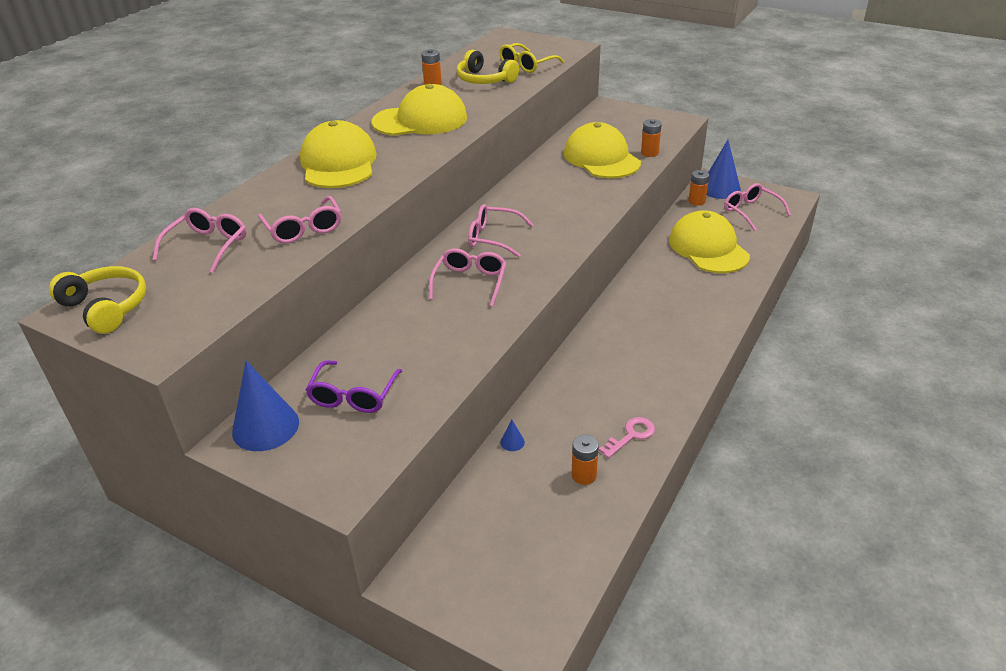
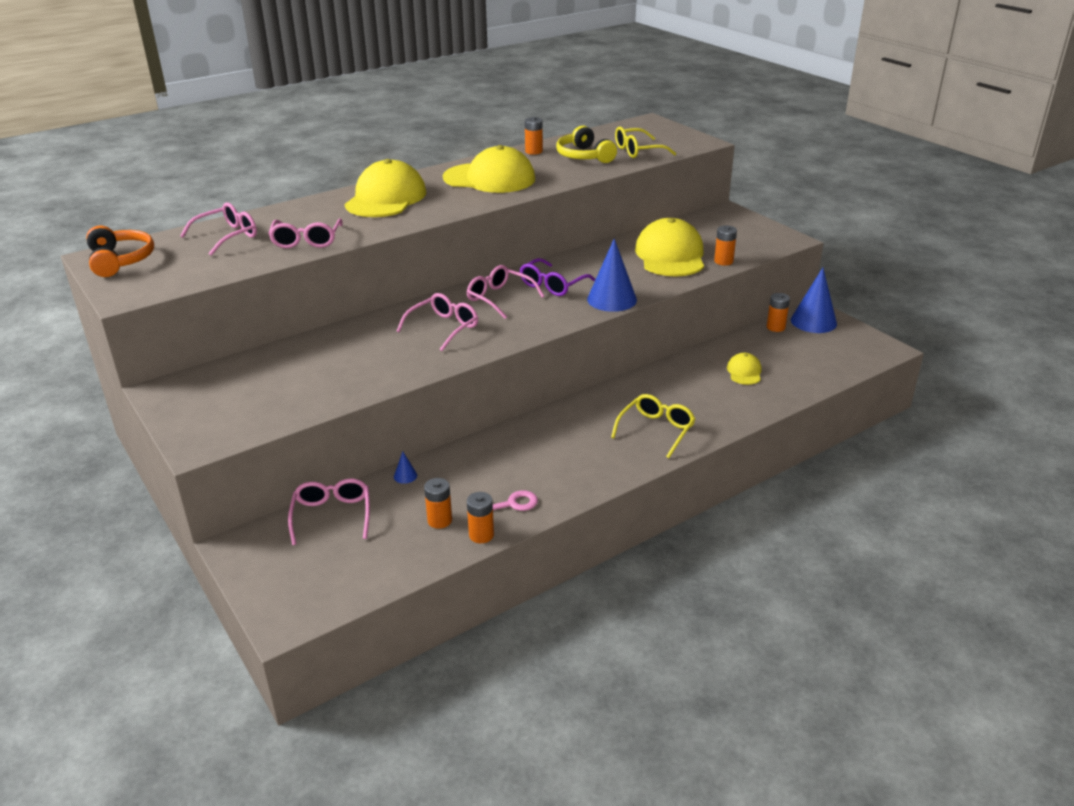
camera: 25 degrees right, 5 degrees down
(106, 308) = (120, 261): yellow headphones -> orange headphones
(265, 427) = (190, 387): blue cone -> blue cone (612, 299)
(353, 396) = (270, 385): purple glasses -> purple glasses (552, 285)
(633, 475) = (481, 535): none -> orange battery
(688, 322) = (656, 430): none -> yellow glasses
(708, 248) = (744, 372): yellow cap -> yellow cap, size x0.47
(751, 211) = (825, 350): pink glasses -> pink glasses (332, 515)

